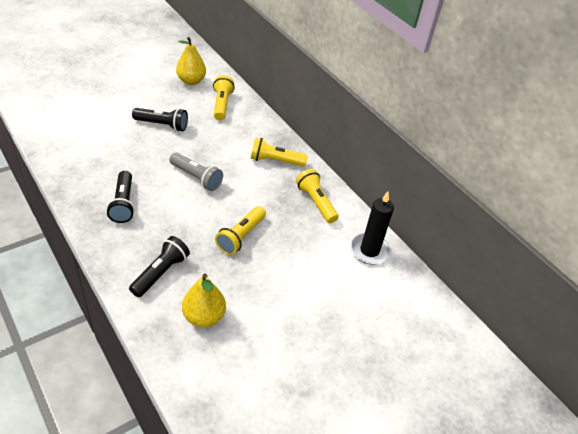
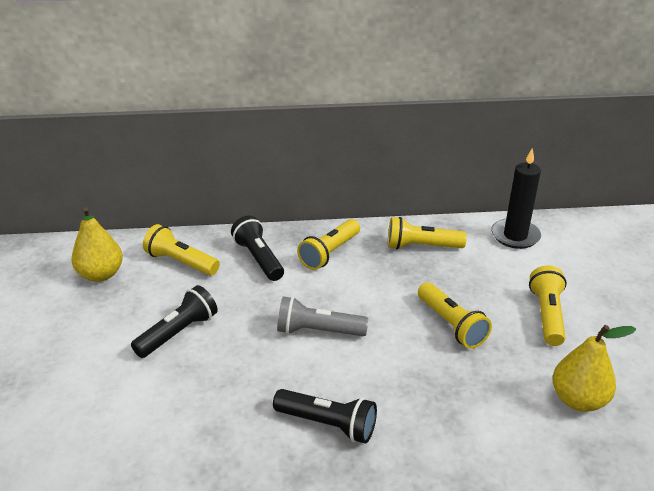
camera: 55 degrees left, 10 degrees down
(161, 273) = (487, 420): black flashlight -> black flashlight (258, 258)
(196, 178) = (318, 331): grey flashlight -> grey flashlight turned 150 degrees counterclockwise
(284, 285) = (547, 315): none -> yellow flashlight

